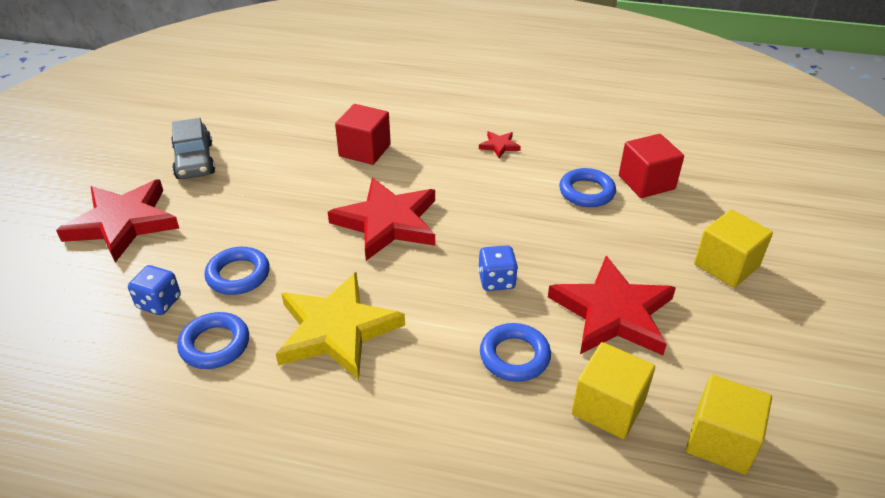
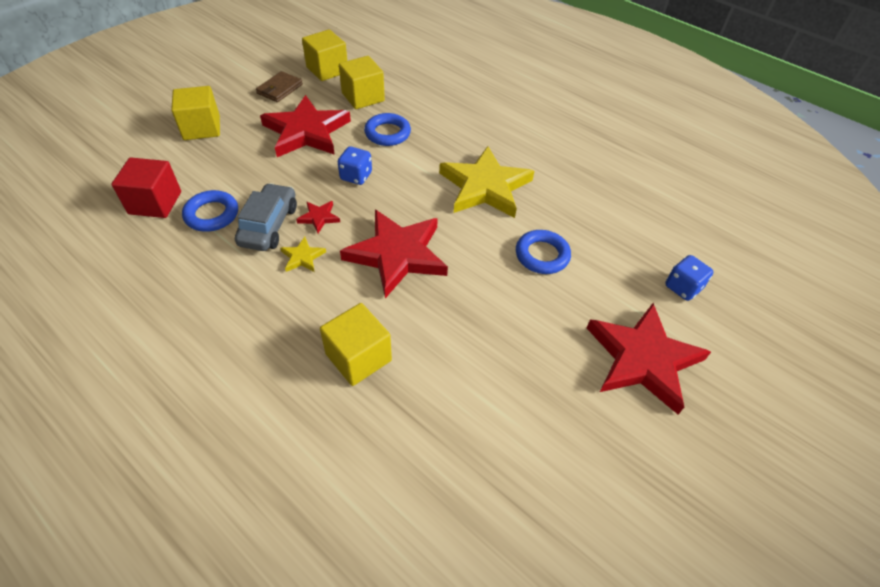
camera: 155 degrees left, 10 degrees up
(159, 302) = (609, 256): blue dice -> blue dice (682, 287)
(194, 161) = (557, 431): grey car -> grey car (269, 225)
(215, 344) = (571, 208): blue ring -> none
(365, 150) = (358, 357): red cube -> yellow cube
(470, 191) = (302, 257): none -> yellow star
(499, 146) = (221, 299): red star -> red star (319, 217)
(729, 365) = (280, 89): none -> brown wallet

